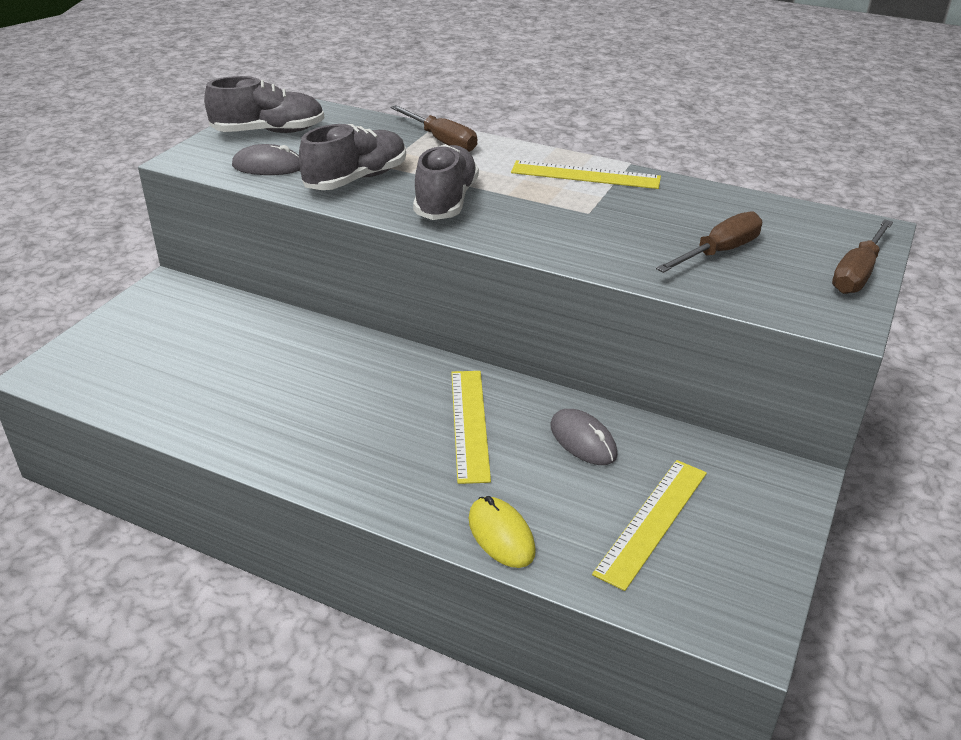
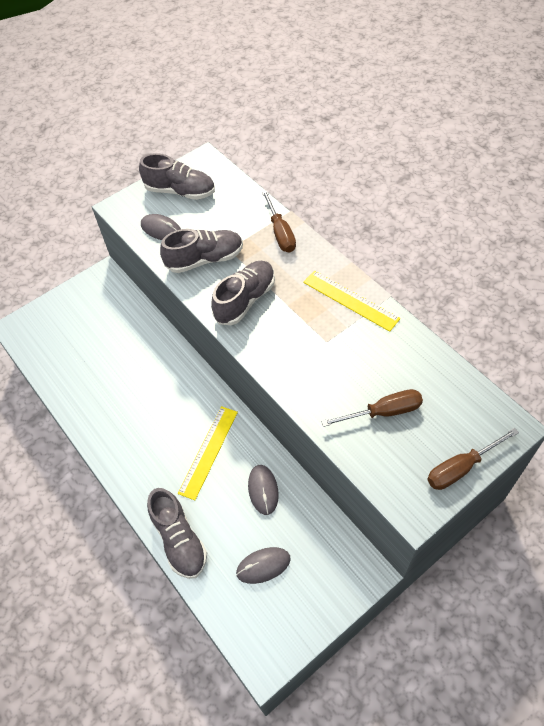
camera: 30 degrees right, 20 degrees up
(501, 535) = (179, 540): yellow mouse -> grey shoe
(652, 521) = (263, 566): yellow ruler -> grey mouse

